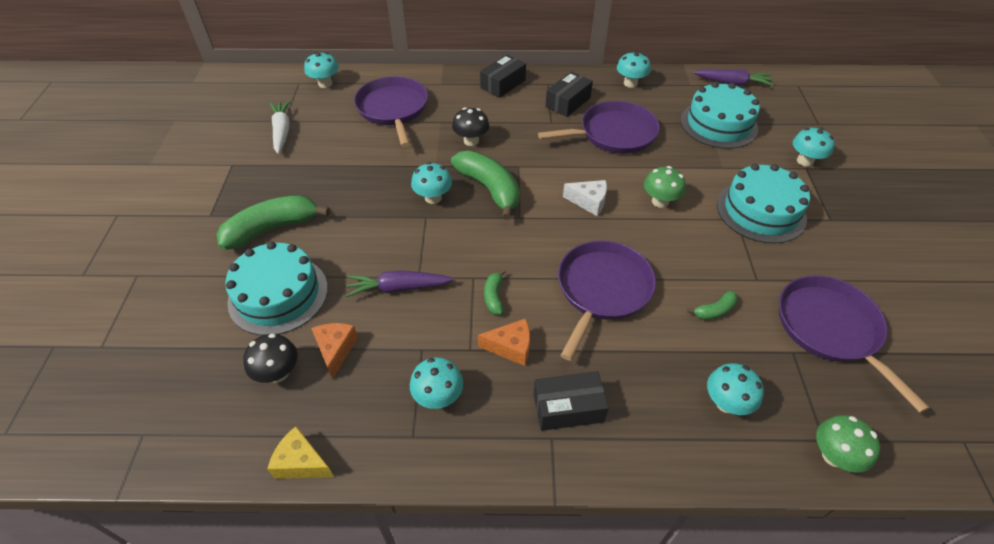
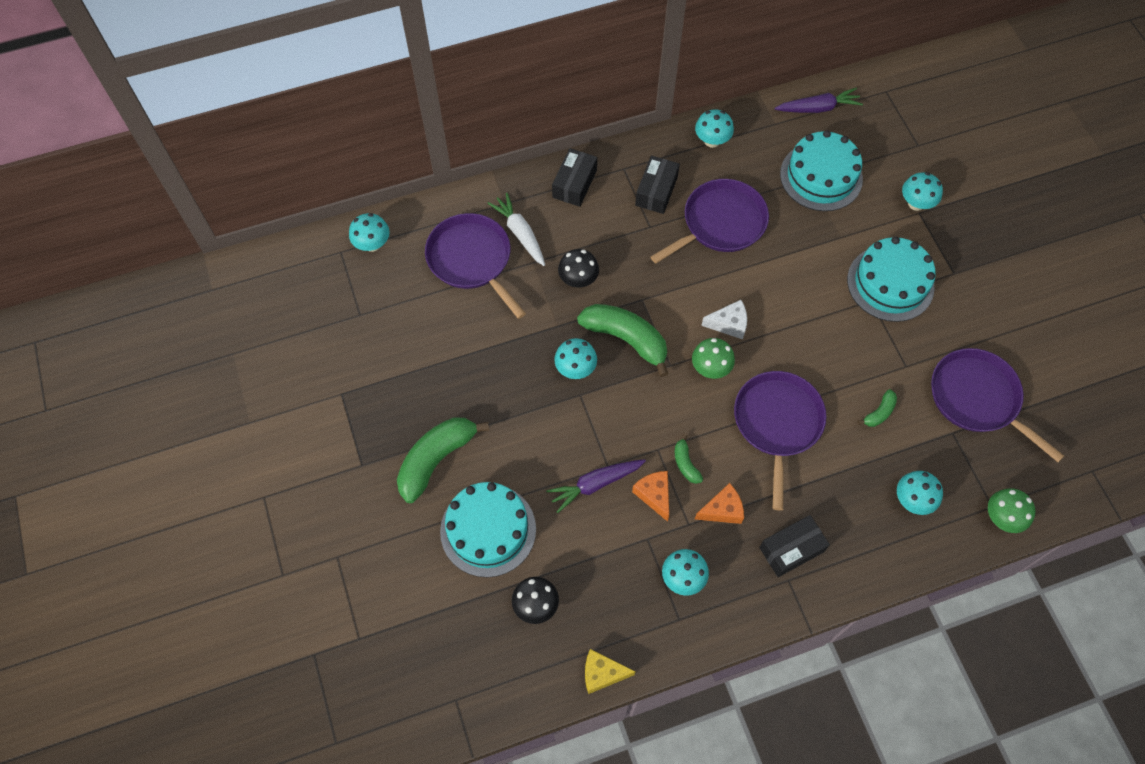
camera: 20 degrees left, 15 degrees up
(282, 131) = (366, 331): white carrot -> white carrot (520, 233)
(335, 350) = (573, 566): orange cheese -> orange cheese (654, 495)
(660, 201) = (795, 301): green mushroom -> green mushroom (710, 368)

